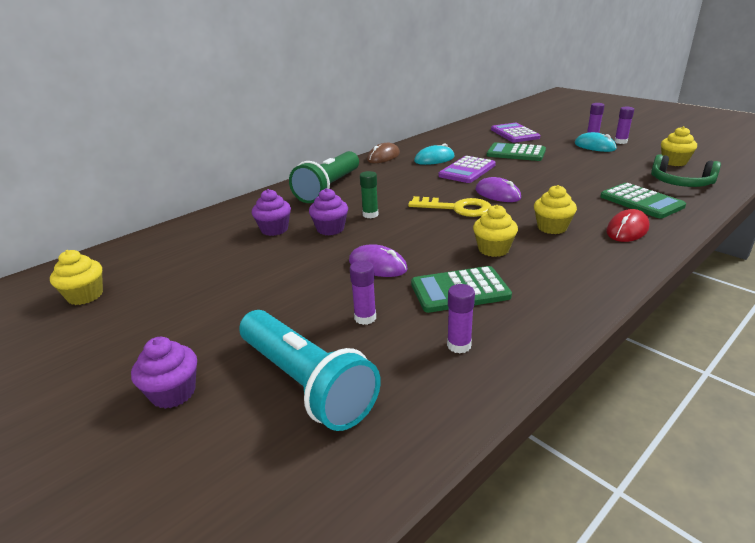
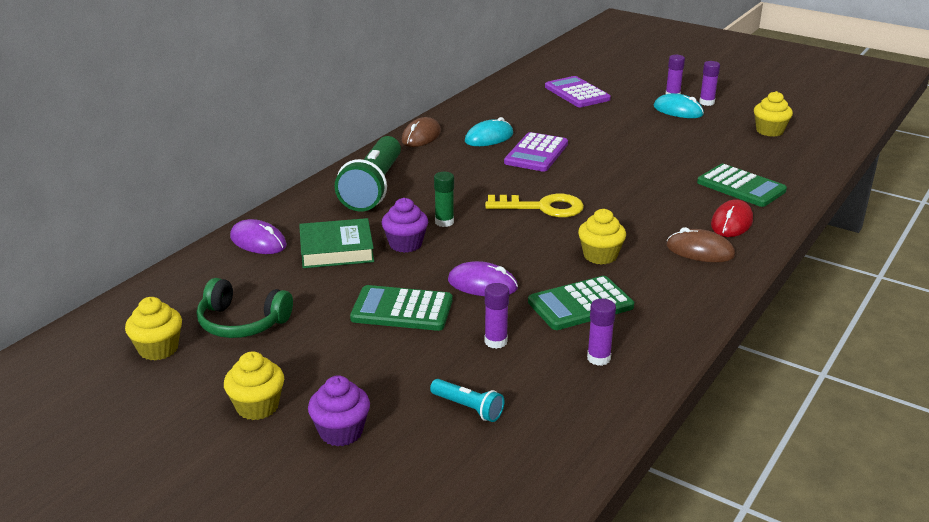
camera: 15 degrees left, 0 degrees up
(274, 229) = (336, 249): purple cupcake -> green book
(306, 383) = (468, 408): turquoise flashlight -> turquoise flashlight, size x0.44
(497, 194) = (583, 185): purple mouse -> purple mouse (258, 241)
(516, 153) = (587, 124): green calculator -> green calculator (402, 310)
(552, 227) = (654, 225): yellow cupcake -> yellow cupcake (257, 407)
(591, 251) = (700, 251): none -> brown mouse
(681, 183) = (779, 159): green headphones -> green headphones (242, 322)

